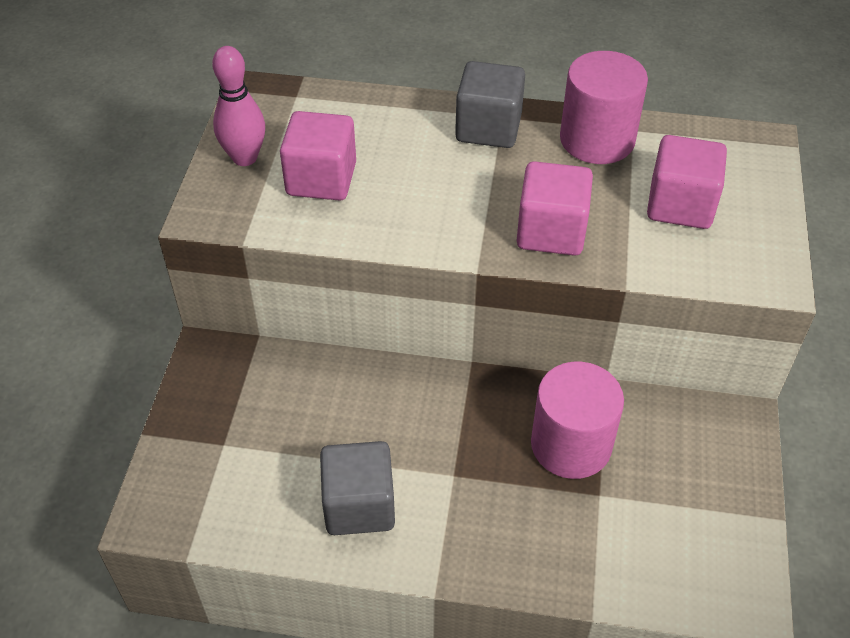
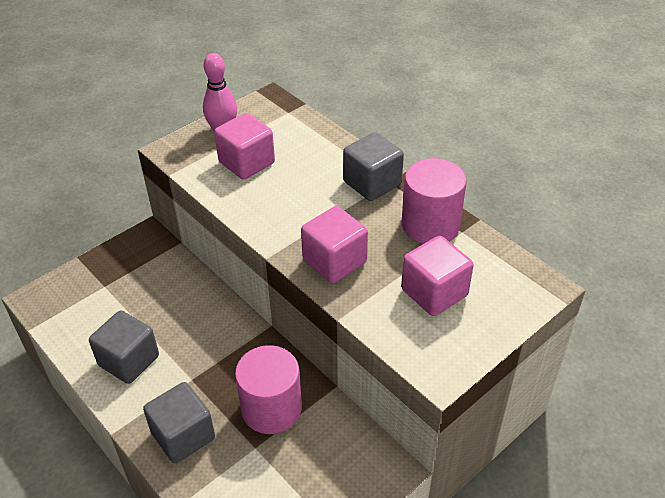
camera: 40 degrees right, 5 degrees down
(515, 538) = (183, 435): none -> grey cube

